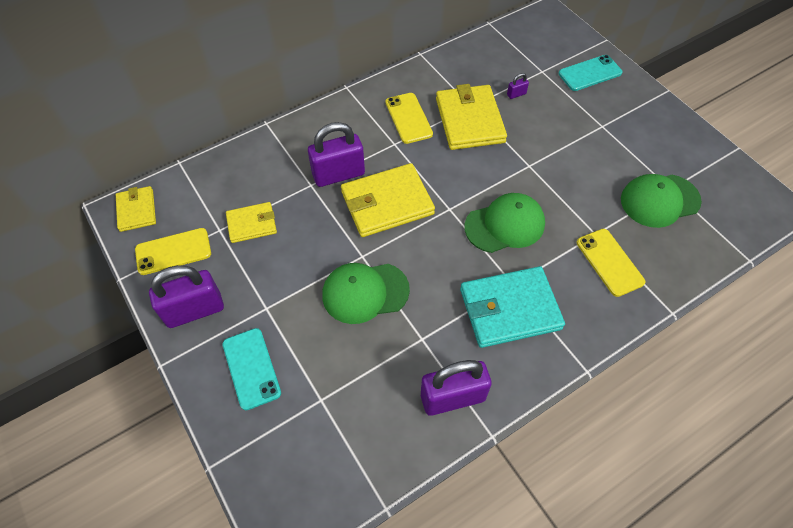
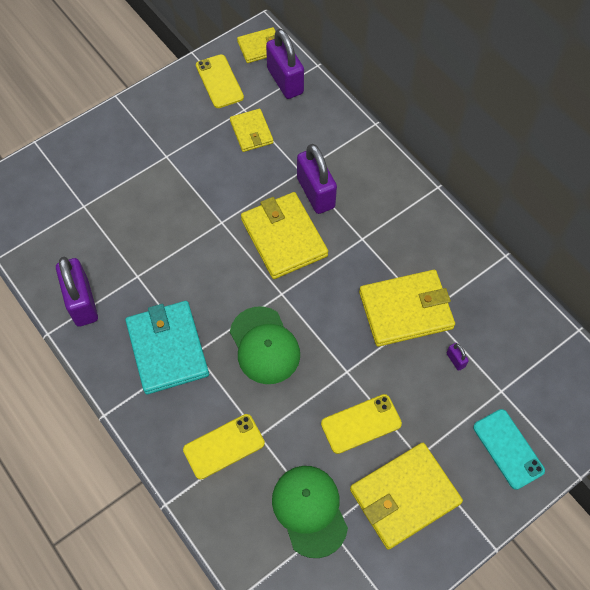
camera: 85 degrees right, 5 degrees up
(194, 310) = (163, 107): purple padlock -> purple padlock (285, 81)
(251, 368) = (111, 154): turquoise phone -> none
(365, 292) = (182, 228): green cap -> none
(408, 118) = (400, 249): yellow phone -> yellow phone (361, 424)
(637, 137) = (404, 496): none -> yellow wallet

